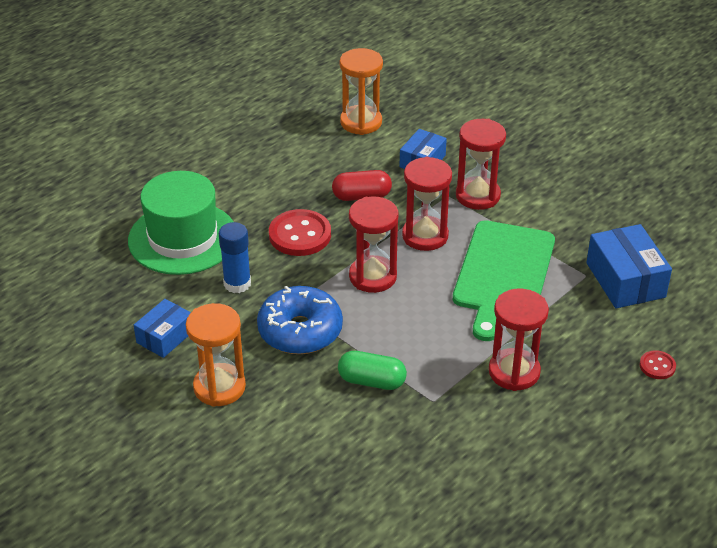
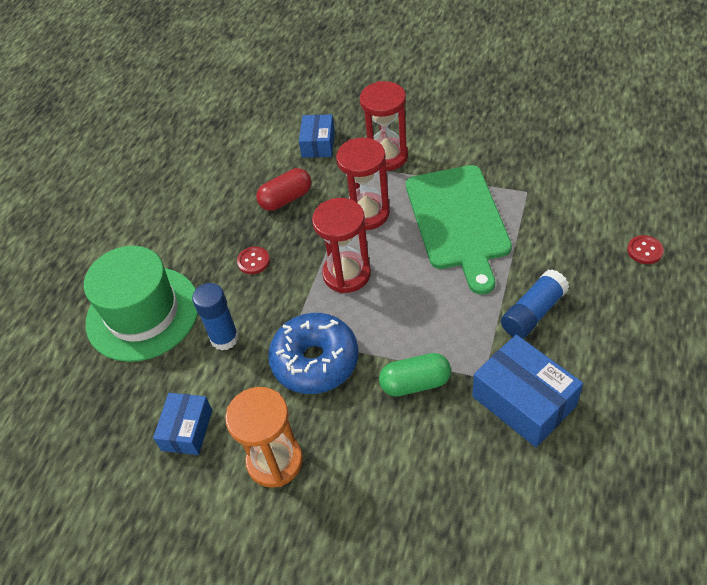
camera: 20 degrees left, 10 degrees up
(300, 235) = (253, 261): red button -> red button, size x0.51
(361, 122) = (241, 129): orange hourglass -> none
(514, 372) = (533, 313): red hourglass -> blue glue stick
(625, 280) = (561, 182): blue box -> blue box (523, 401)

